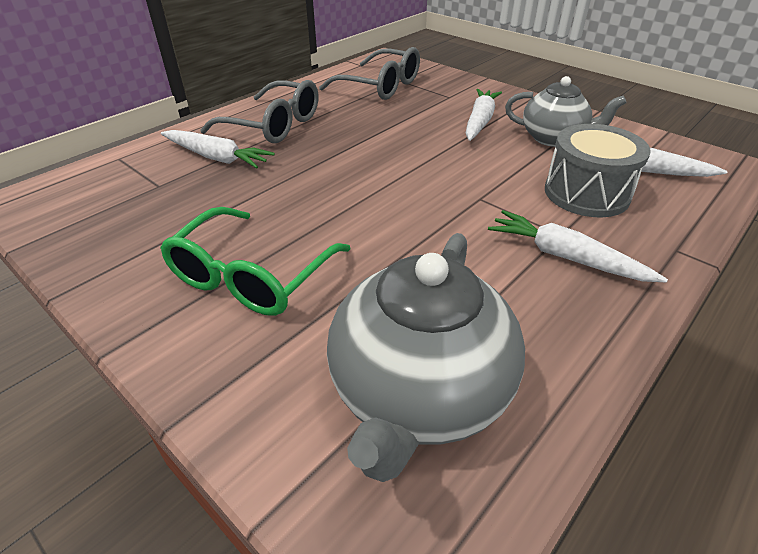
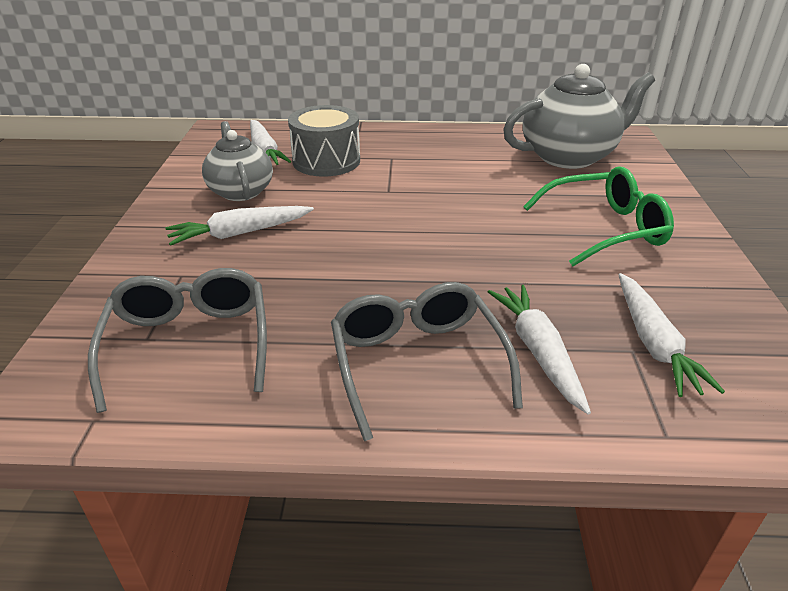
camera: 130 degrees left, 5 degrees down
(566, 257) = (414, 152): white carrot -> white carrot (653, 343)

